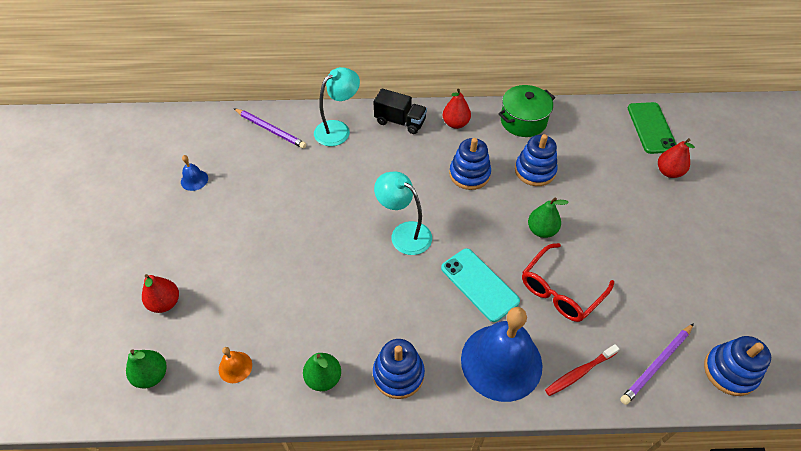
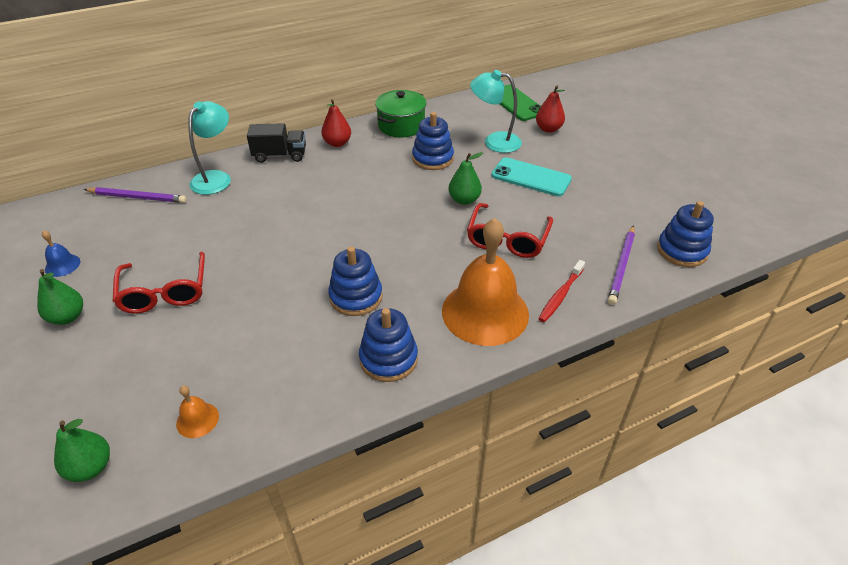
camera: 25 degrees left, 10 degrees down
(165, 303) = (76, 390): red pear -> none
(256, 235) = (164, 292): none -> red glasses
(323, 378) = (308, 392): green pear -> green pear (67, 317)
(404, 233) = (331, 241): turquoise lamp -> turquoise lamp (494, 142)
(469, 174) = (372, 177): blue stacking toy -> blue stacking toy (356, 297)
(479, 284) = (429, 259): turquoise phone -> turquoise phone (531, 177)
(501, 362) = (485, 312): blue bell -> orange bell

